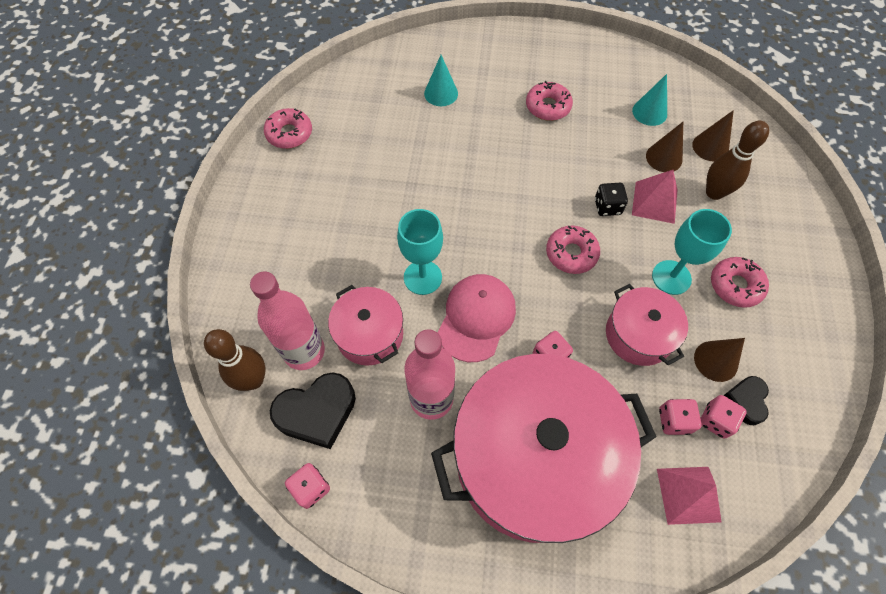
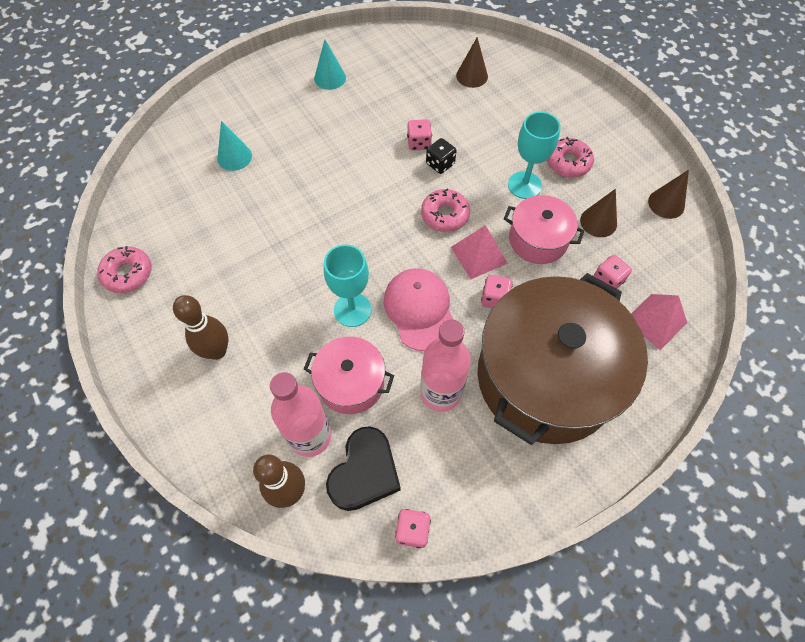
camera: 40 degrees left, 0 degrees up
(533, 459) = (546, 377): pink pot -> brown pot
(548, 107) = (331, 116): pink donut -> none
(649, 112) = (409, 75): turquoise cone -> turquoise cone (330, 78)
(654, 202) = (469, 139): pink pyramid -> pink pyramid (479, 255)
(664, 158) = (447, 103): brown cone -> brown cone (666, 203)
(714, 192) = (501, 107): brown bowling pin -> brown bowling pin (217, 351)
(715, 420) = (630, 261): pink dice -> pink dice (419, 143)
(746, 401) = (637, 234): black heart -> none

